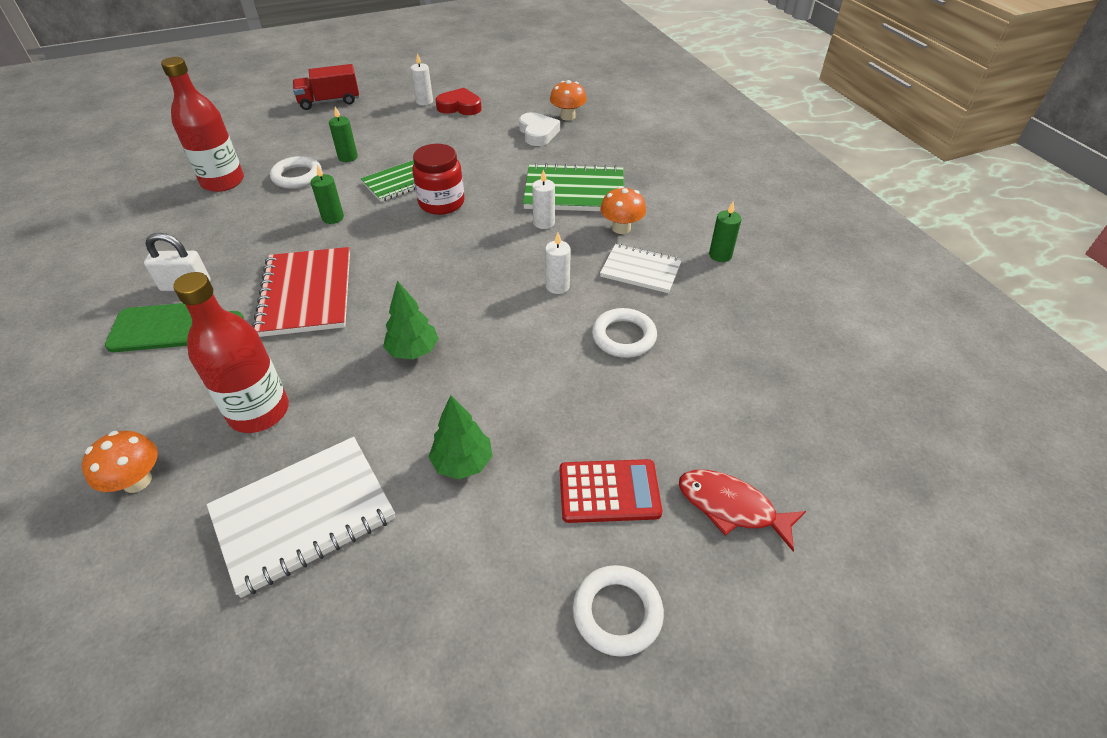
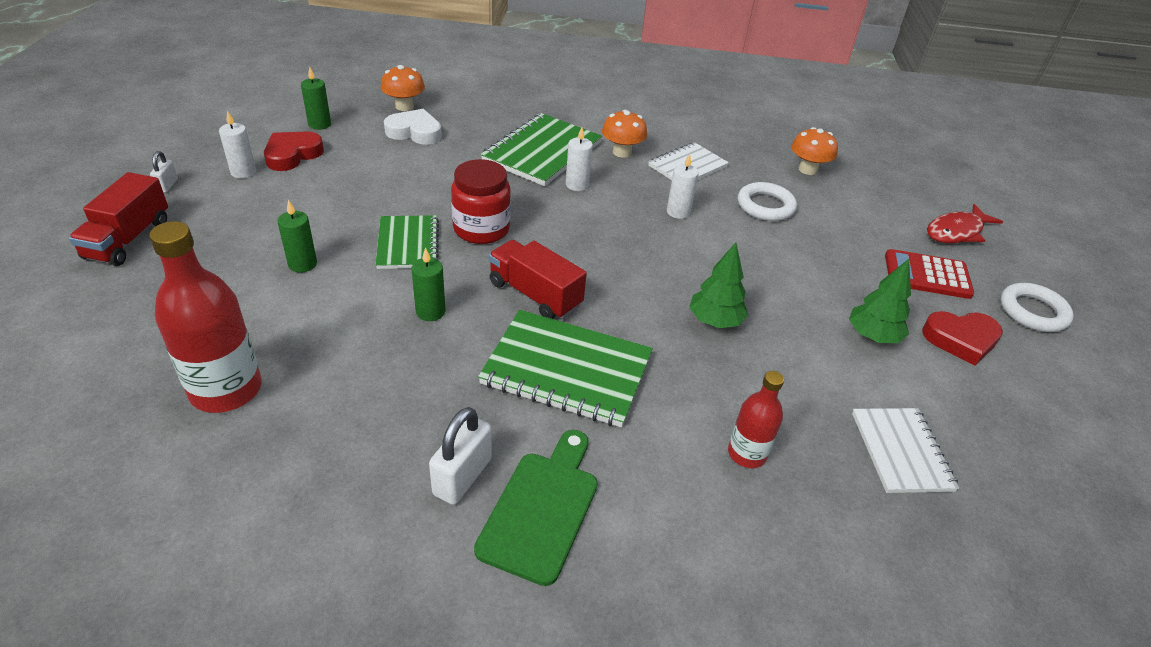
camera: 65 degrees left, 5 degrees down
(137, 481) = (811, 581): orange mushroom -> orange mushroom (807, 169)
(259, 412) = (747, 454): red bottle -> red bottle, size x0.56
(297, 176) = (298, 317): white ring -> none
(303, 515) = (901, 451): white notebook -> white notebook, size x0.64
(307, 293) = (567, 370): red notebook -> green notebook
(382, 252) = (535, 295): none -> red truck
(388, 88) = (167, 185): none -> white padlock
(506, 541) = (960, 340): none -> red heart
(609, 491) = (927, 275): red calculator -> red calculator turned 105 degrees counterclockwise
(720, 255) = (696, 127): green candle -> green candle (319, 124)

